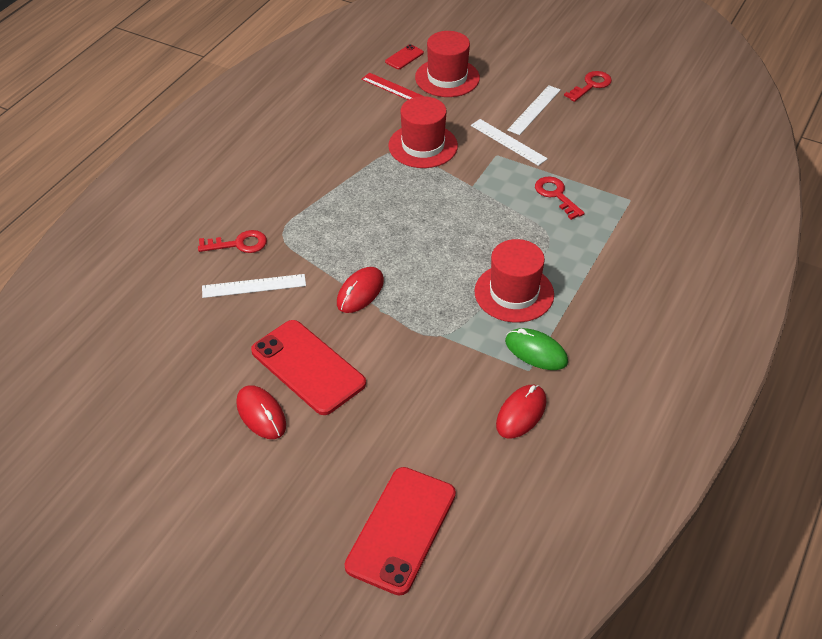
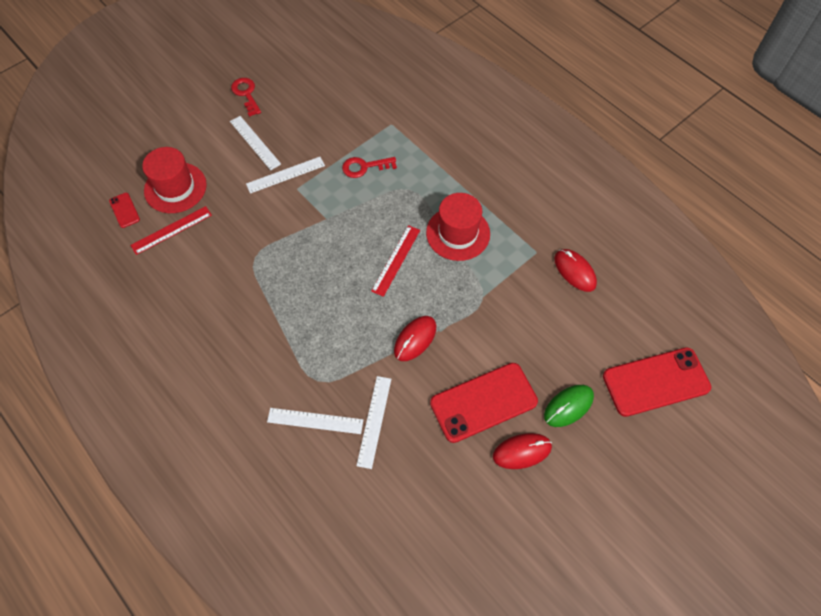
camera: 70 degrees left, 15 degrees up
(238, 244) = (315, 421): red key -> white ruler
(360, 292) = (415, 339): red mouse -> red mouse turned 75 degrees clockwise
(401, 530) = (656, 382): red phone -> red phone turned 60 degrees counterclockwise
(423, 146) = (257, 236): red hat -> none
(450, 252) = (396, 260): none -> red ruler
(536, 352) = (521, 241): green mouse -> green mouse (568, 406)

